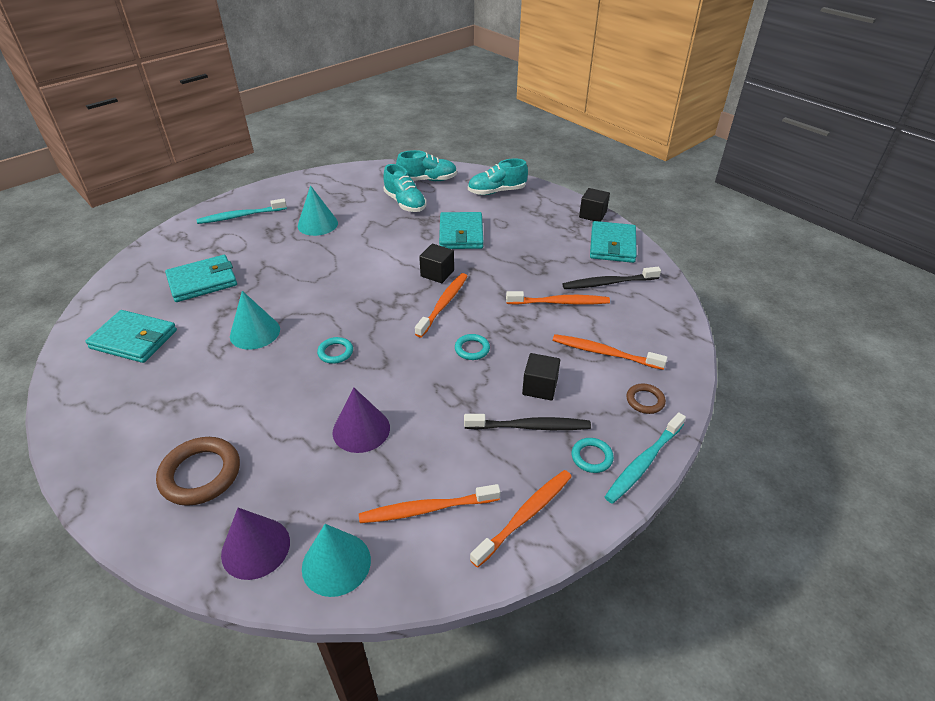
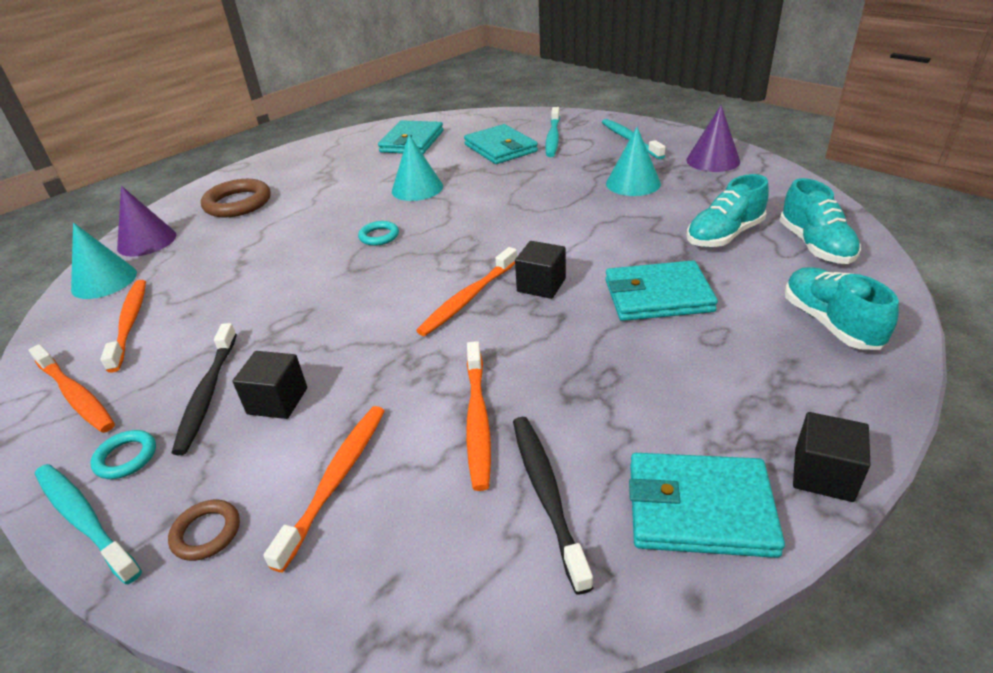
camera: 90 degrees right, 5 degrees down
(204, 252) = (553, 138): none -> turquoise toothbrush
(361, 429) = (256, 269): purple cone -> purple cone (713, 160)
(443, 304) = (468, 298): orange toothbrush -> orange toothbrush turned 105 degrees clockwise
(472, 349) = (369, 332): turquoise ring -> none

